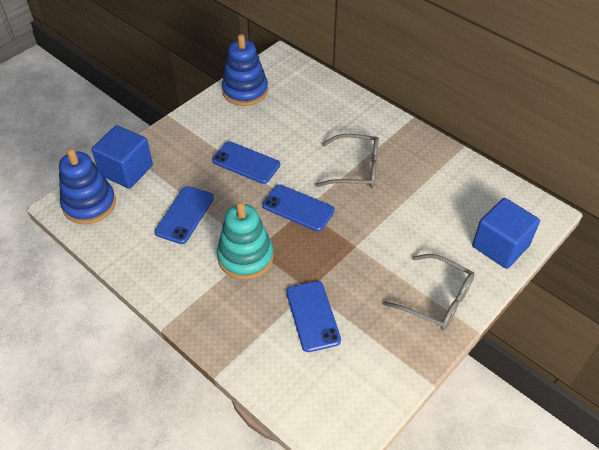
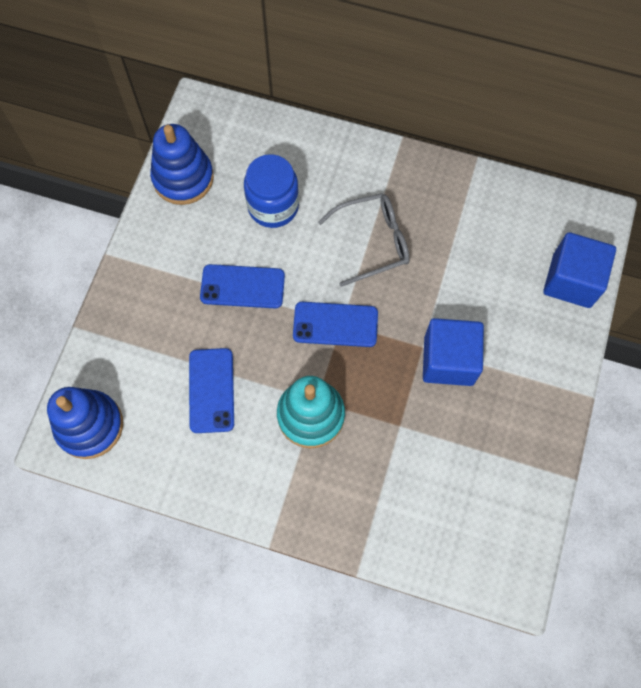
camera: 25 degrees left, 20 degrees up
(126, 170) = (105, 359): blue cube -> blue cube (448, 360)
(296, 125) = (273, 206): none -> blue jar
(313, 316) = (420, 456): blue phone -> none
(437, 300) = (536, 378): grey glasses -> none

